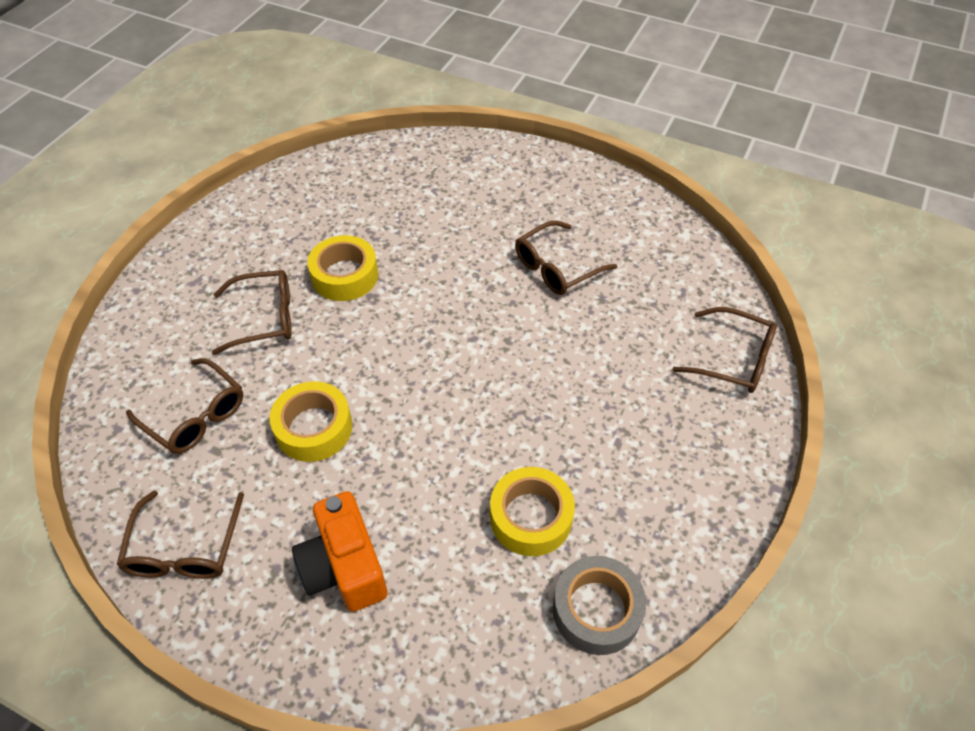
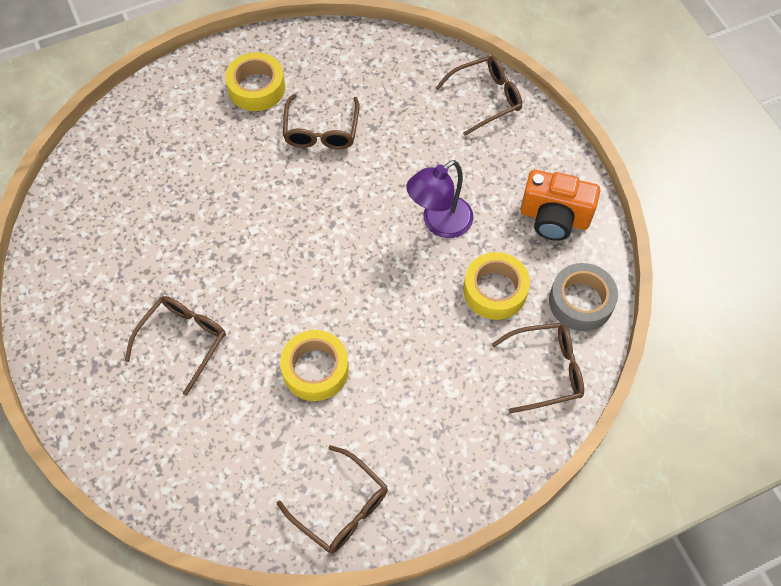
camera: 50 degrees left, 10 degrees up
(195, 415) = (231, 440): brown glasses -> brown glasses (545, 370)
(344, 567) = (439, 418): orange camera -> orange camera (554, 218)
(345, 276) = (195, 262): yellow tape -> yellow tape (256, 88)
(557, 417) = (439, 223): none -> purple lamp

